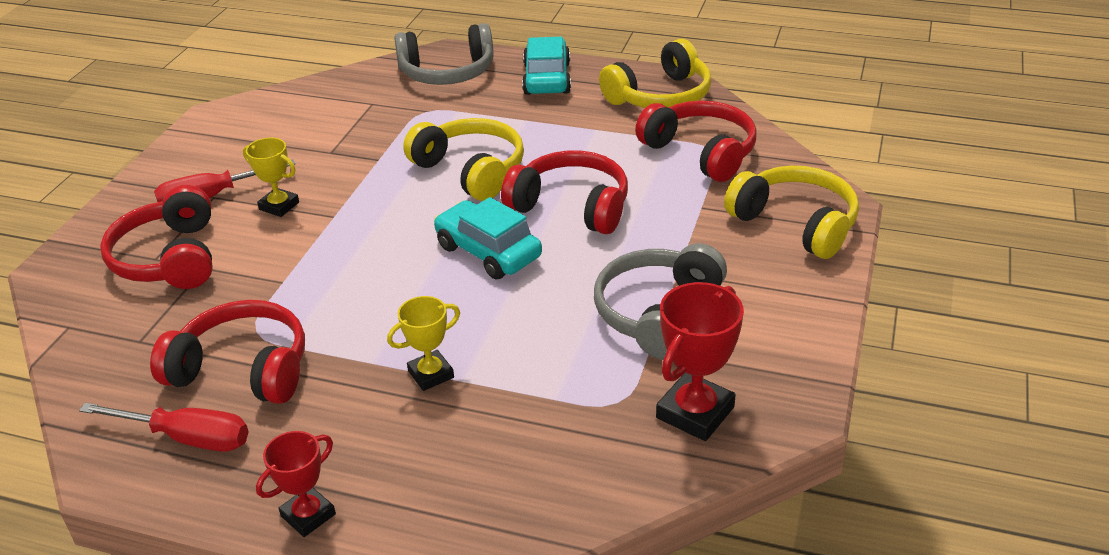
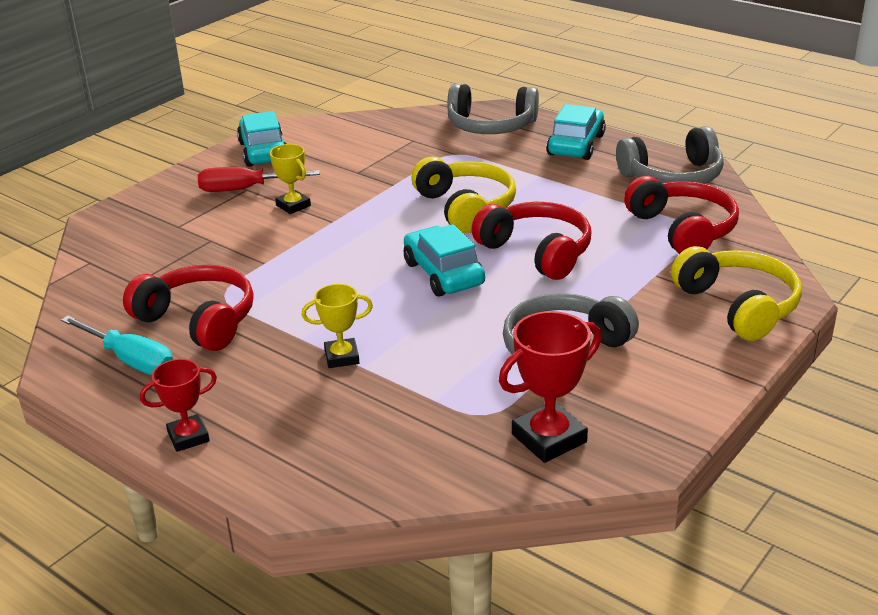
camera: 20 degrees right, 5 degrees down
(170, 258) = (189, 228): red headphones -> none
(187, 438) = (131, 360): red screwdriver -> turquoise screwdriver
(209, 147) = (263, 152): none -> turquoise car
(660, 96) = (672, 176): yellow headphones -> grey headphones

